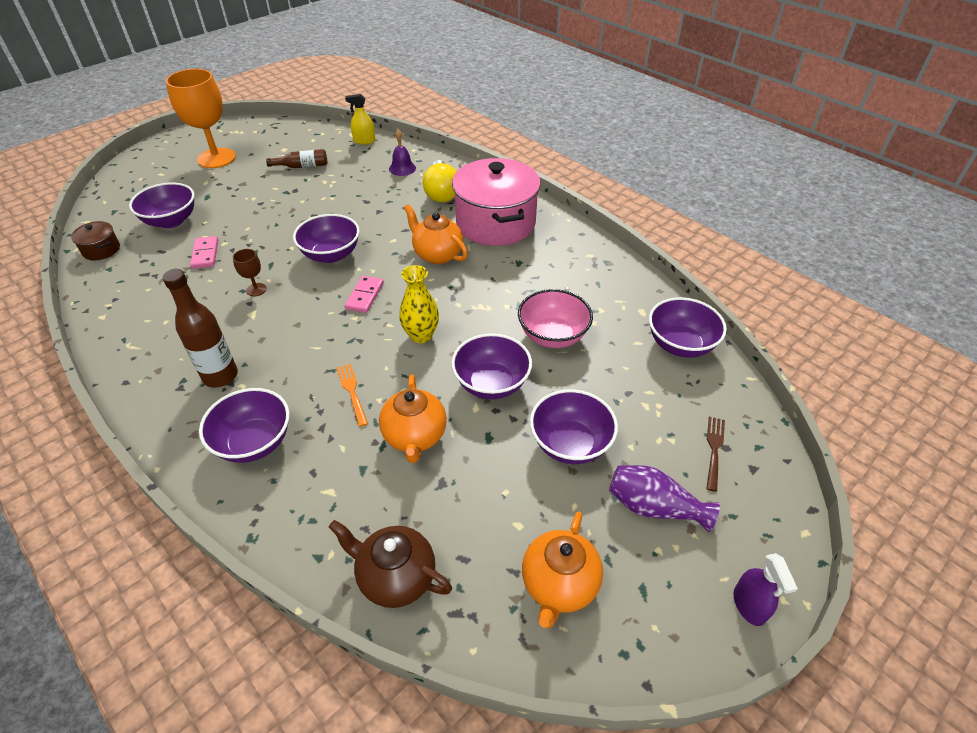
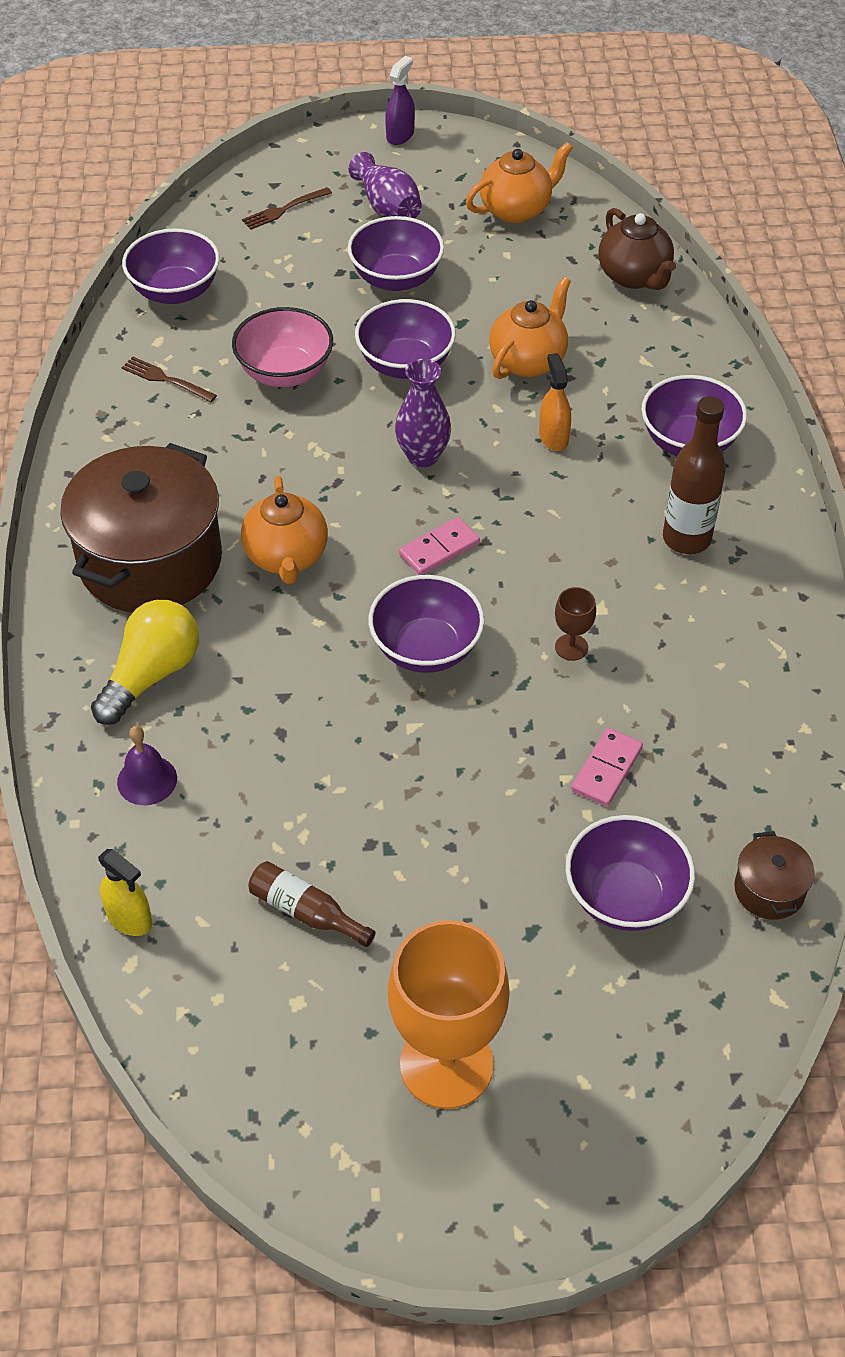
camera: 140 degrees left, 5 degrees up
(352, 391) = (553, 437): orange fork -> orange spray bottle
(421, 335) = (423, 456): yellow vase -> purple vase
(495, 223) = (150, 561): pink pot -> brown pot
(606, 295) = (165, 379): none -> brown fork

